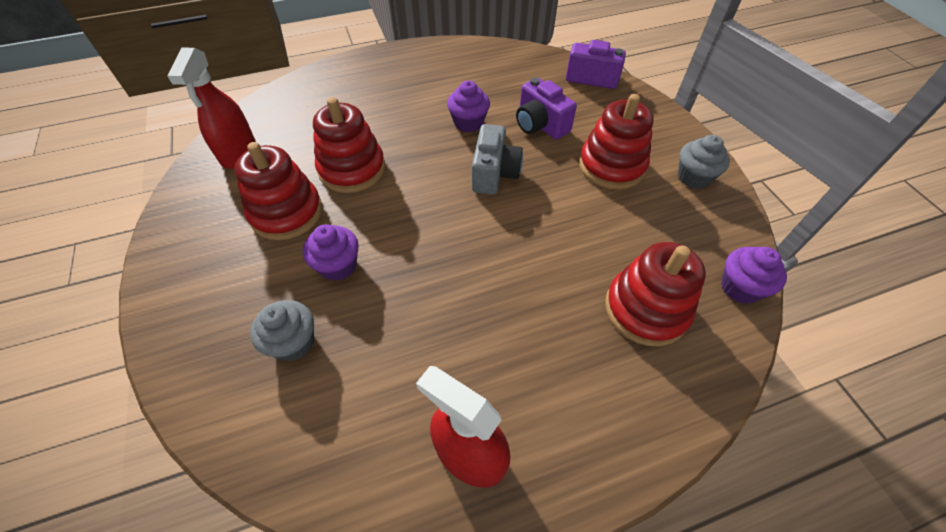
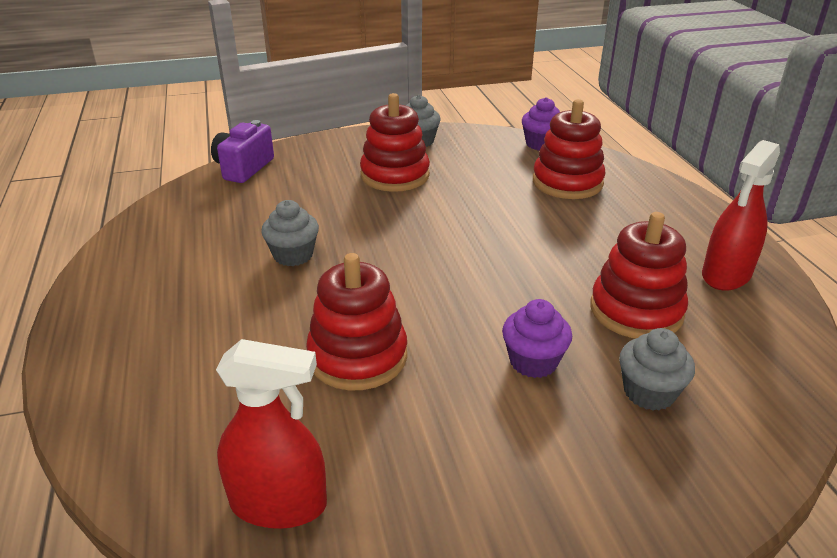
camera: 85 degrees left, 20 degrees down
(286, 212) = (438, 420): red stacking toy -> red stacking toy (636, 311)
(468, 123) = (293, 255): purple cupcake -> grey cupcake
(494, 174) = (392, 242): grey camera -> none
(540, 125) = (316, 207): purple camera -> none

